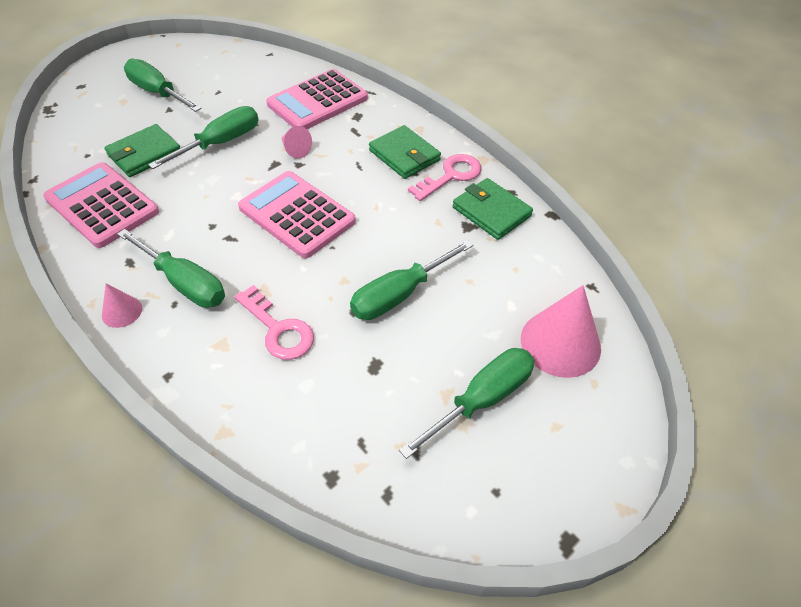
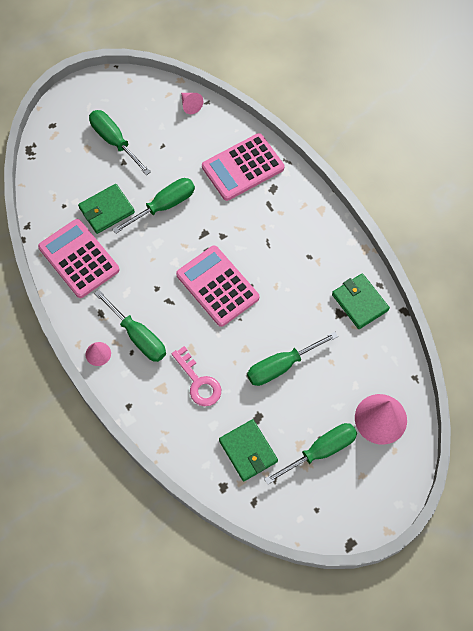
camera: 10 degrees right, 15 degrees up
(295, 150) = (220, 220): pink cone -> pink cone (190, 105)
(404, 155) = (304, 237): green wallet -> green wallet (248, 451)
(451, 176) = (336, 263): pink key -> none

